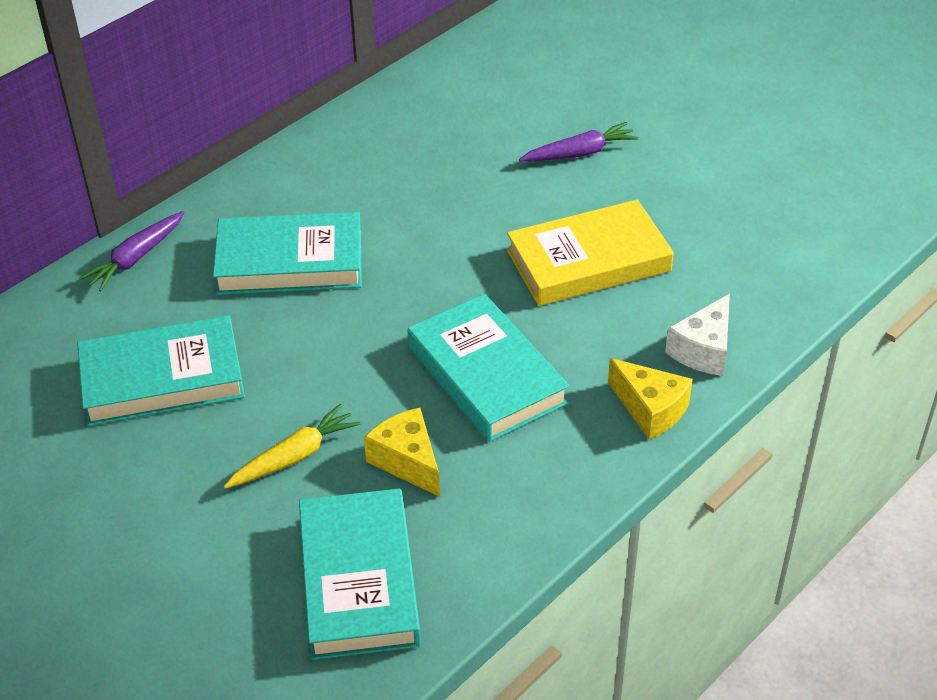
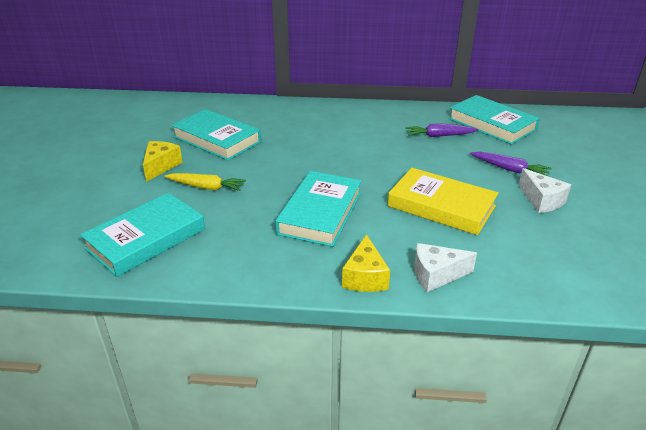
camera: 50 degrees right, 10 degrees down
(136, 258) = (275, 106): purple carrot -> purple carrot (439, 136)
(290, 261) = (320, 134): turquoise book -> turquoise book (491, 124)
(407, 461) = (236, 217): yellow cheese -> yellow cheese (161, 166)
(665, 176) = (541, 200): none -> white cheese

